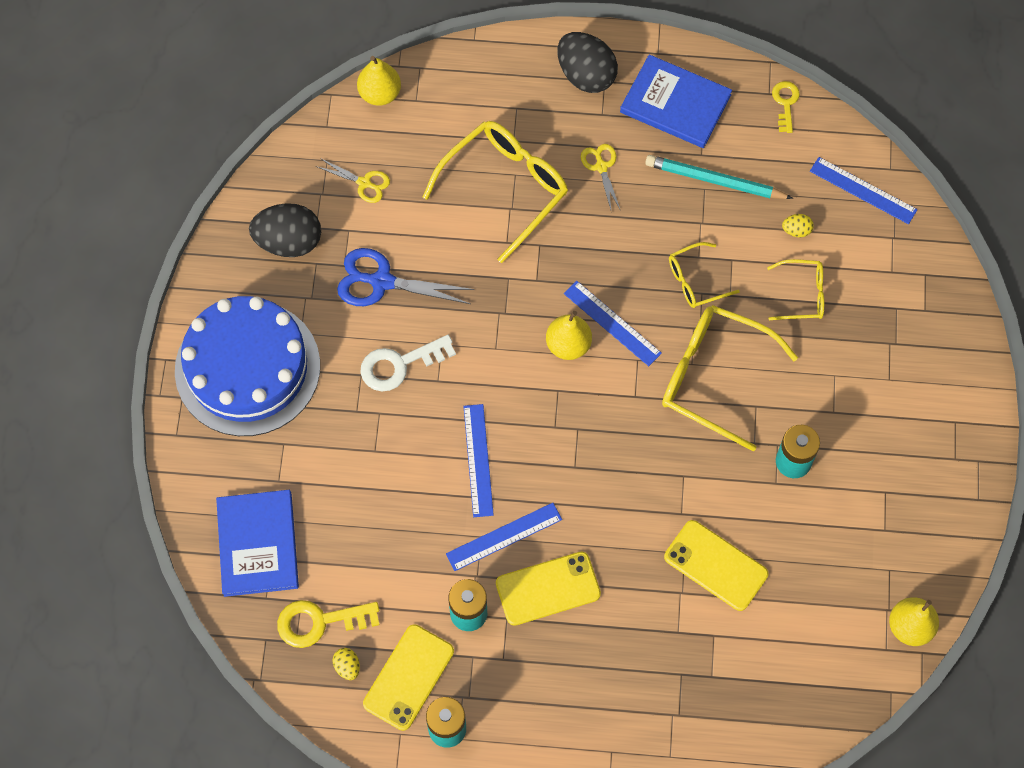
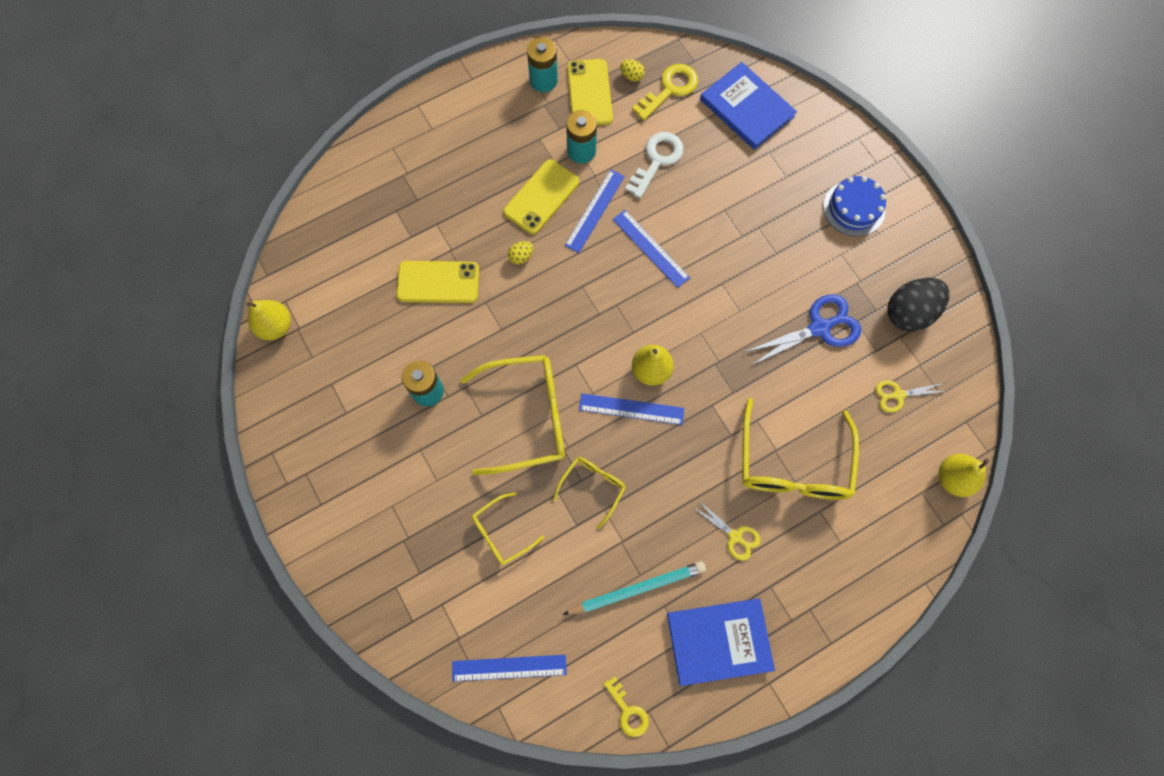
camera: 145 degrees right, 5 degrees up
(247, 368) = (854, 208): blue cake -> blue cake, size x0.51
(399, 364) = (756, 277): white key -> white key (657, 160)
(586, 75) = (811, 615): black egg -> none
(796, 230) = (541, 588): yellow egg -> yellow egg (521, 257)

